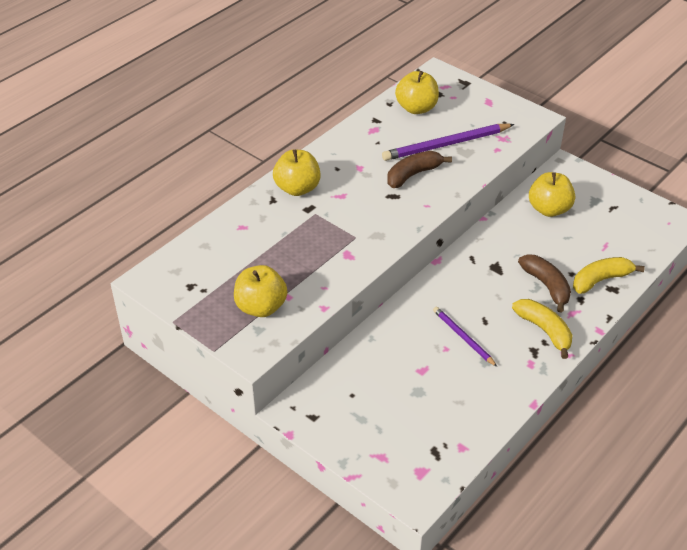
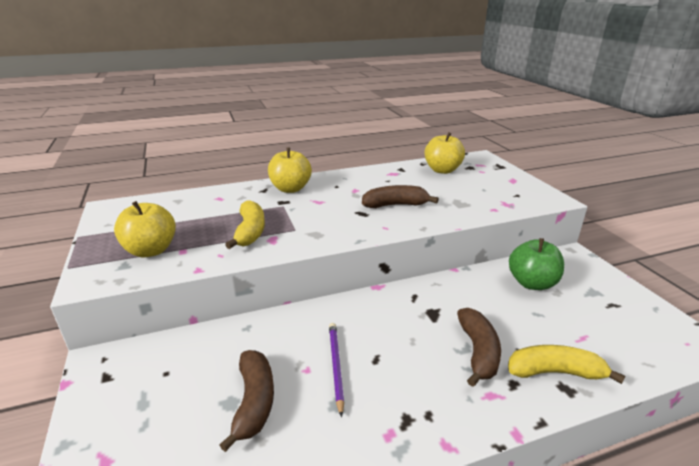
camera: 30 degrees right, 15 degrees down
(433, 384) = (254, 402): none -> brown banana
(446, 145) = (447, 195): purple pencil -> none
(544, 330) = (439, 401): yellow banana -> yellow banana (250, 232)
(549, 209) = (532, 283): yellow apple -> green apple

